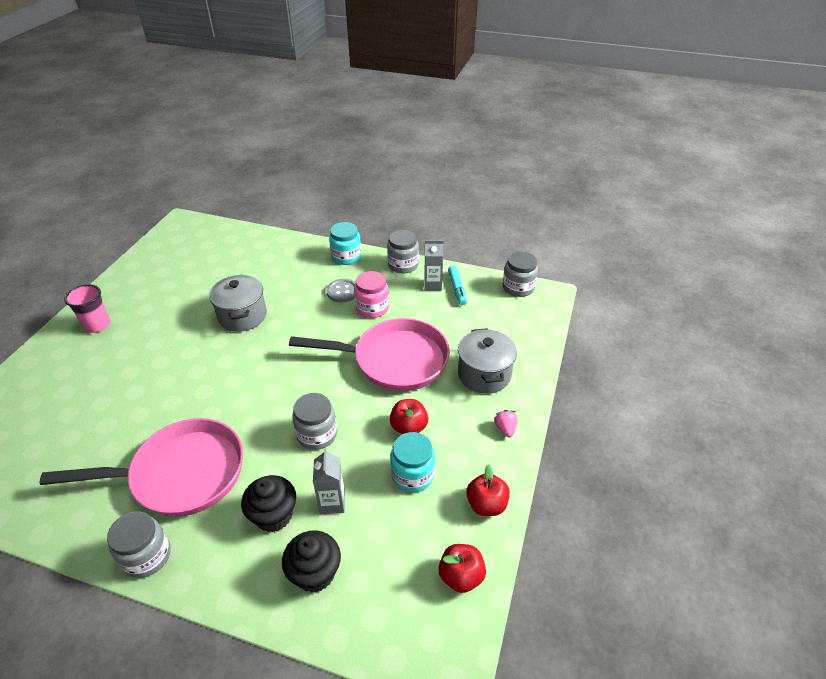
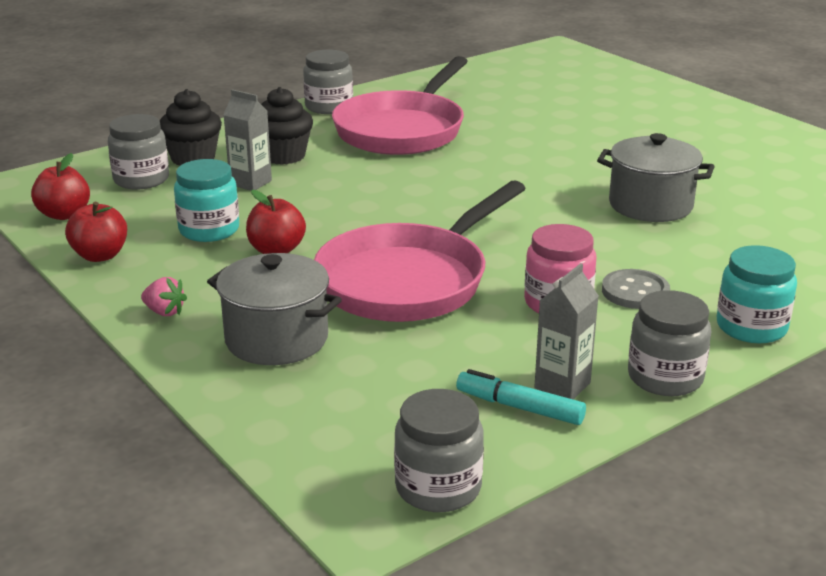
camera: 125 degrees right, 15 degrees down
(97, 325) = (724, 126): pink cup -> none
(317, 434) = (353, 198): grey jar -> grey jar (141, 179)

